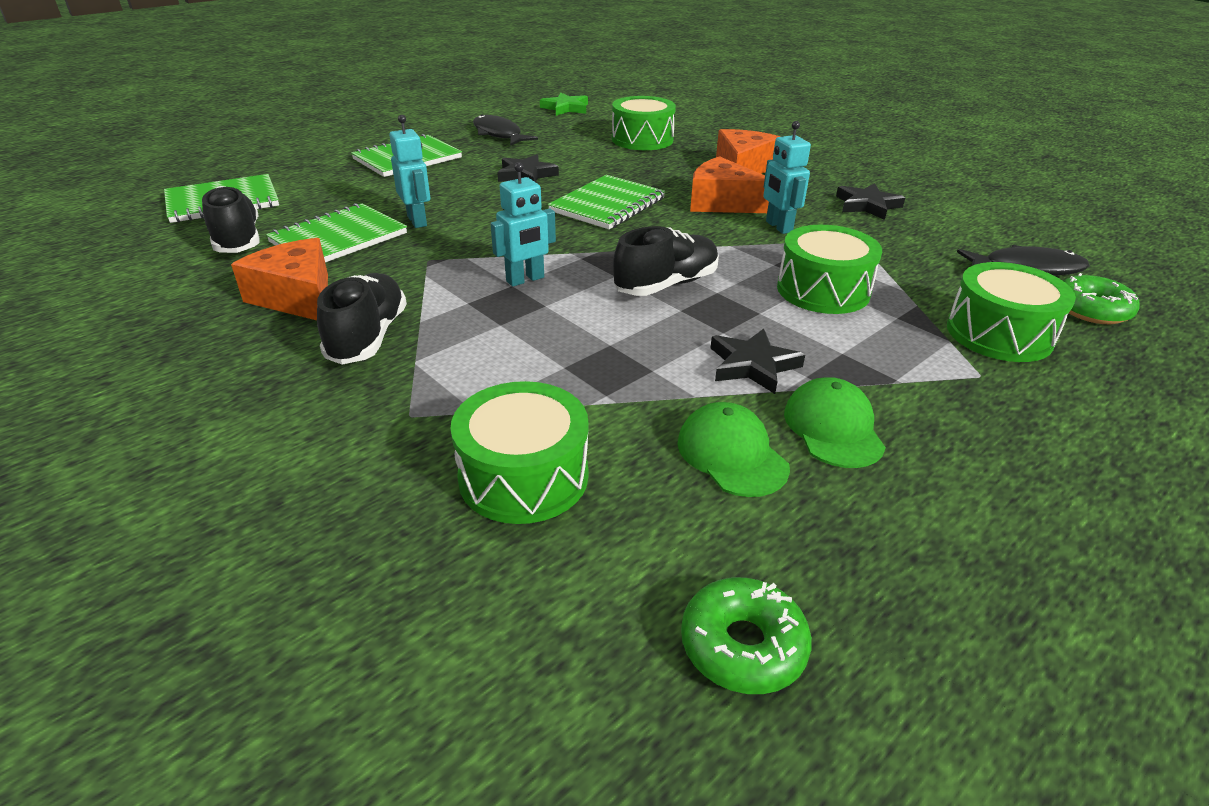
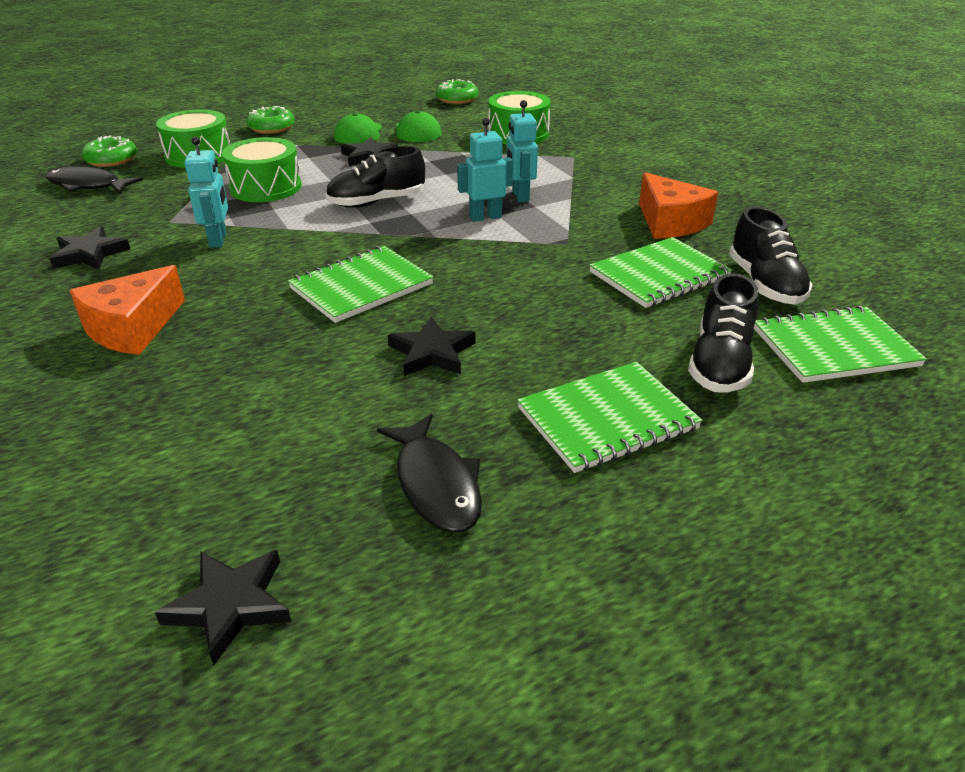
camera: 165 degrees left, 0 degrees up
(368, 337) = (605, 192): black shoe -> black shoe (720, 363)
(417, 221) = (580, 288): turquoise robot -> turquoise robot (520, 196)
(565, 108) = (230, 605): green star -> black star
(642, 139) = (190, 425): green drum -> none
(722, 203) = (234, 274): orange cheese -> none
(1006, 421) = (272, 128): none -> green donut

